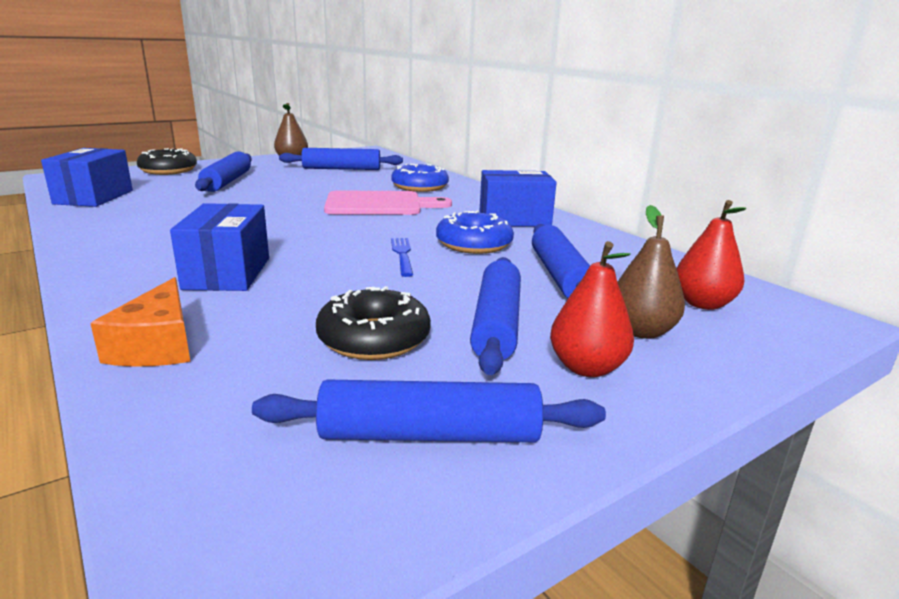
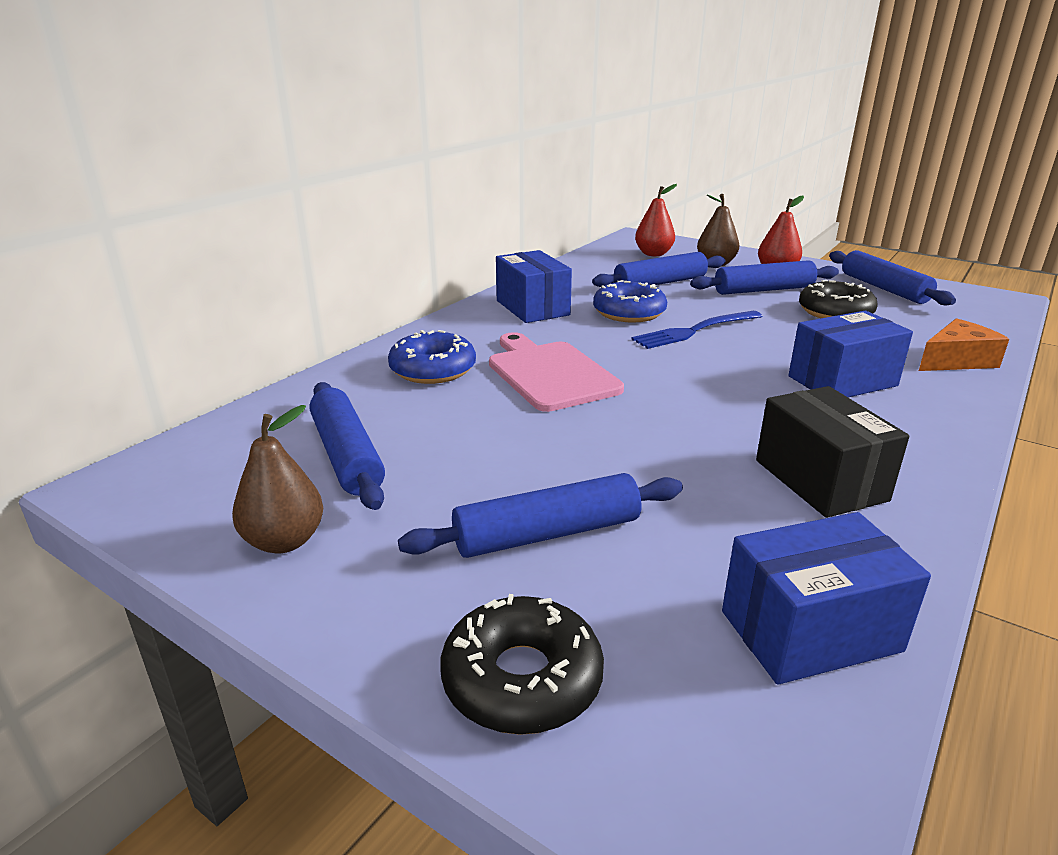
camera: 110 degrees left, 5 degrees up
(152, 225) = (820, 480): none -> black box
(402, 254) = (694, 331): blue fork -> blue fork, size x1.51

